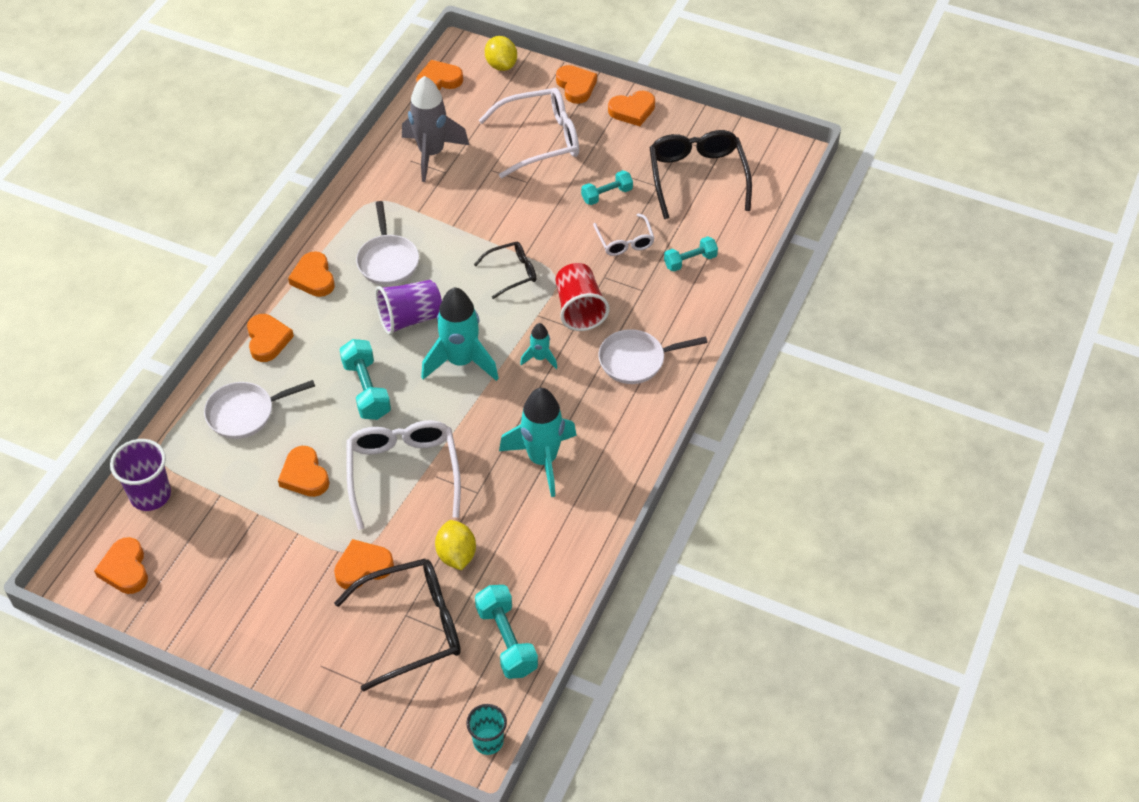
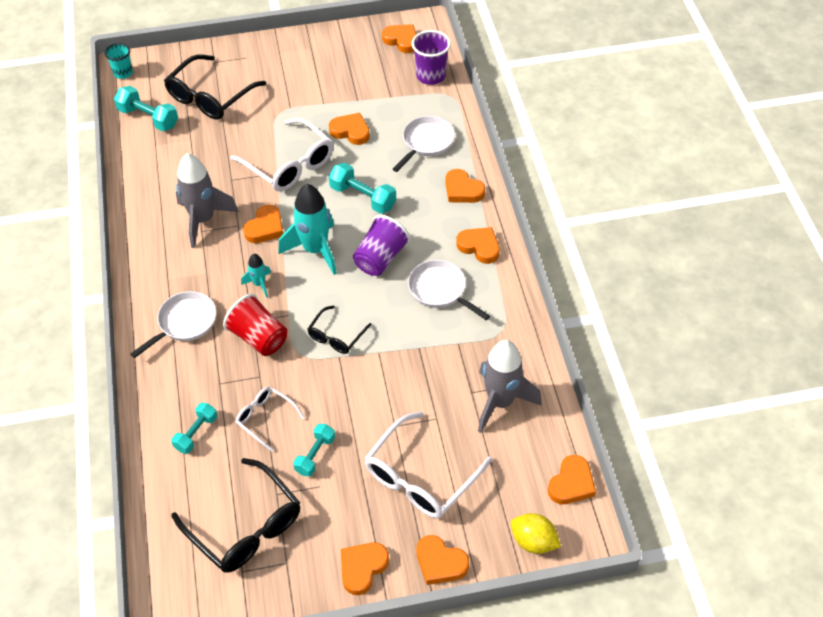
camera: 145 degrees right, 0 degrees up
(363, 567) = (267, 108): orange heart -> orange heart (265, 228)
(456, 555) = (215, 141): yellow lemon -> none
(542, 460) = (203, 220): turquoise rocket -> grey rocket

